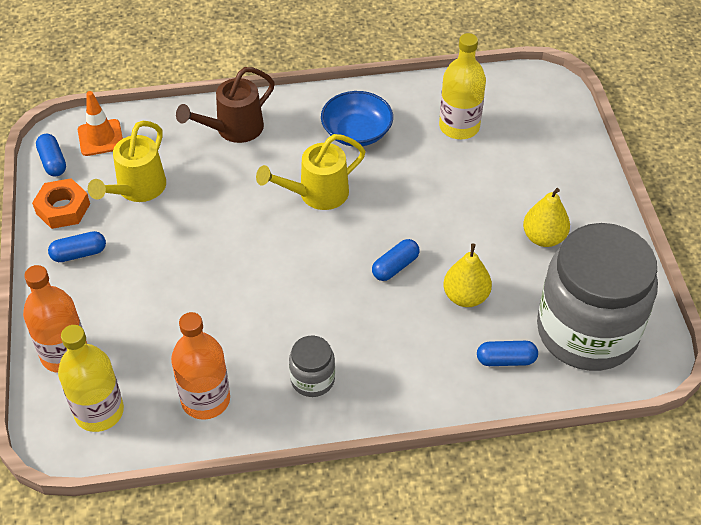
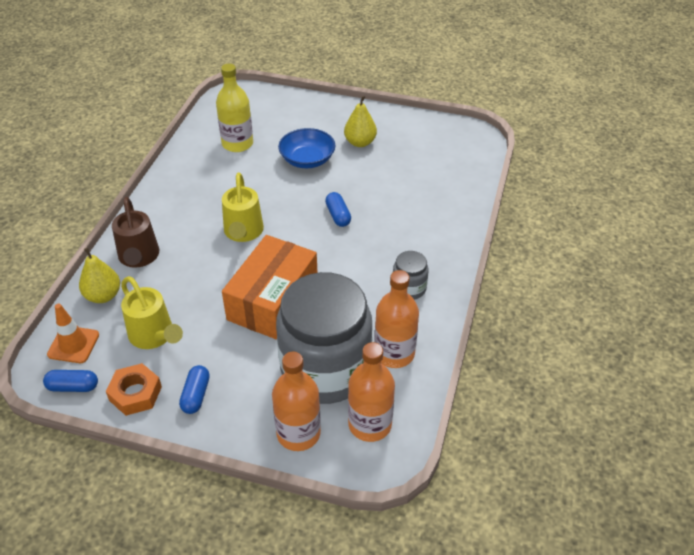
camera: 65 degrees left, 5 degrees down
(99, 412) = (370, 424): yellow bottle -> orange bottle
(230, 261) = (273, 300): none -> orange box
(356, 132) = (200, 193): blue bowl -> blue bowl (307, 159)
(465, 296) = (384, 192): yellow pear -> yellow pear (103, 295)
(506, 360) = (444, 192): blue capsule -> none
(587, 331) = (442, 152): grey jar -> grey jar (325, 369)

